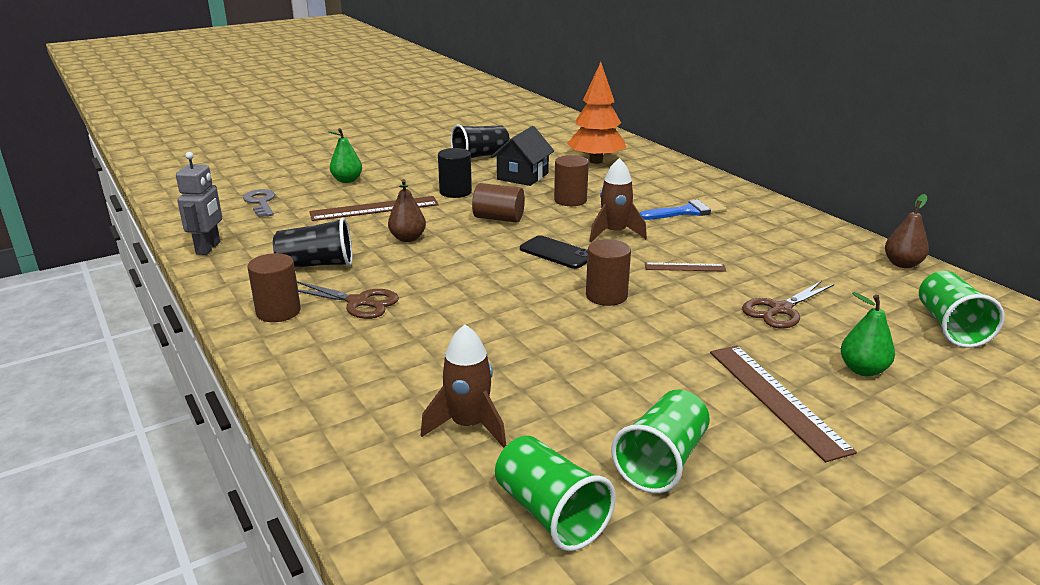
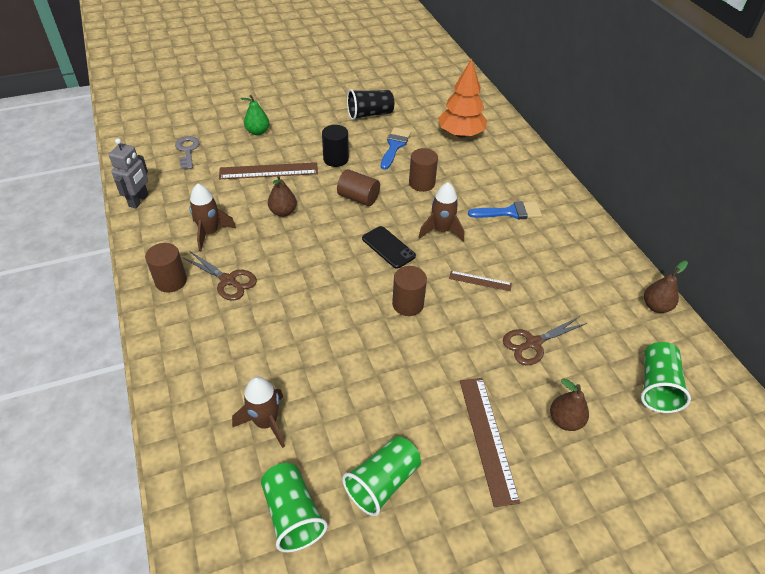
camera: 10 degrees right, 20 degrees up
(317, 265) = (210, 232): black cup -> brown rocket
(522, 176) = (394, 146): black house -> blue brush
(862, 370) = (565, 420): green pear -> brown pear

